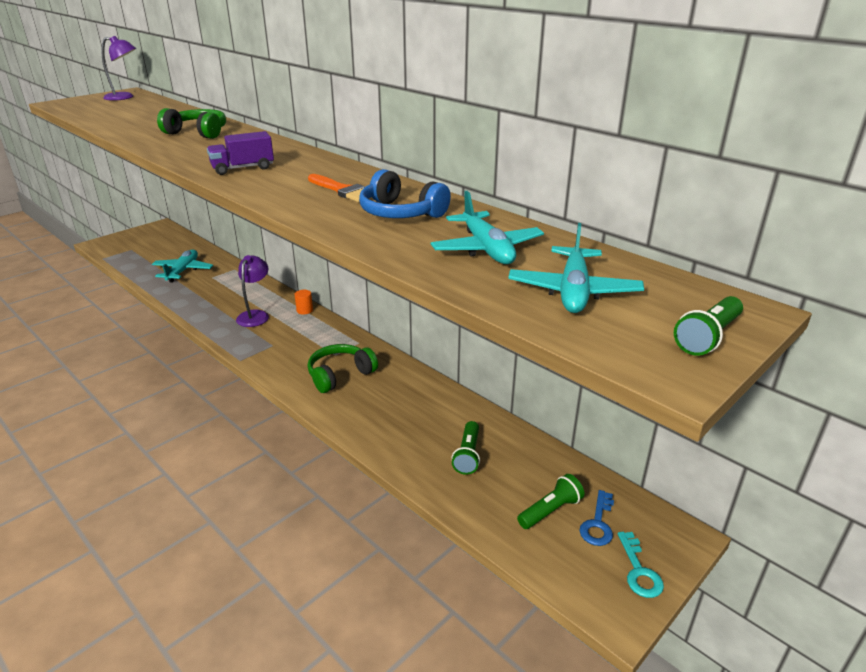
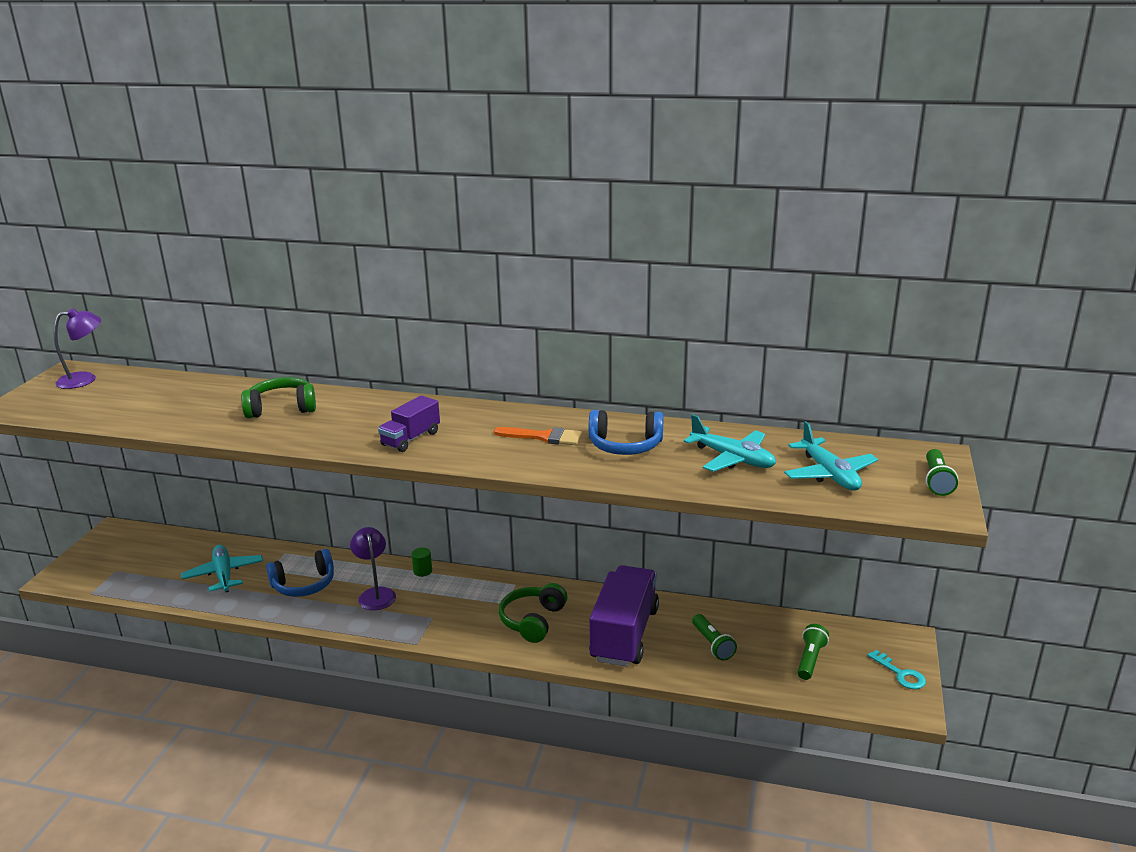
camera: 30 degrees left, 5 degrees down
(220, 293) = (304, 584): none -> blue headphones
(304, 310) = (422, 571): orange cylinder -> green cylinder
(399, 414) = (624, 634): none -> purple truck
(598, 523) = (849, 654): blue key -> none

